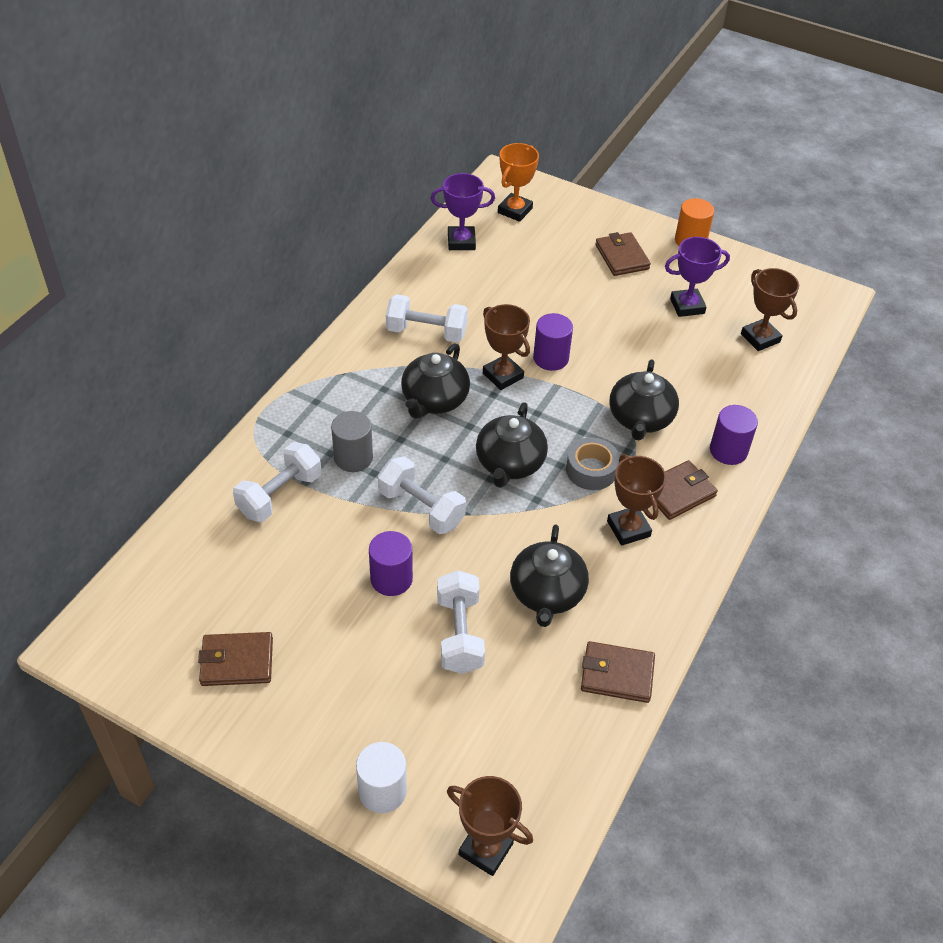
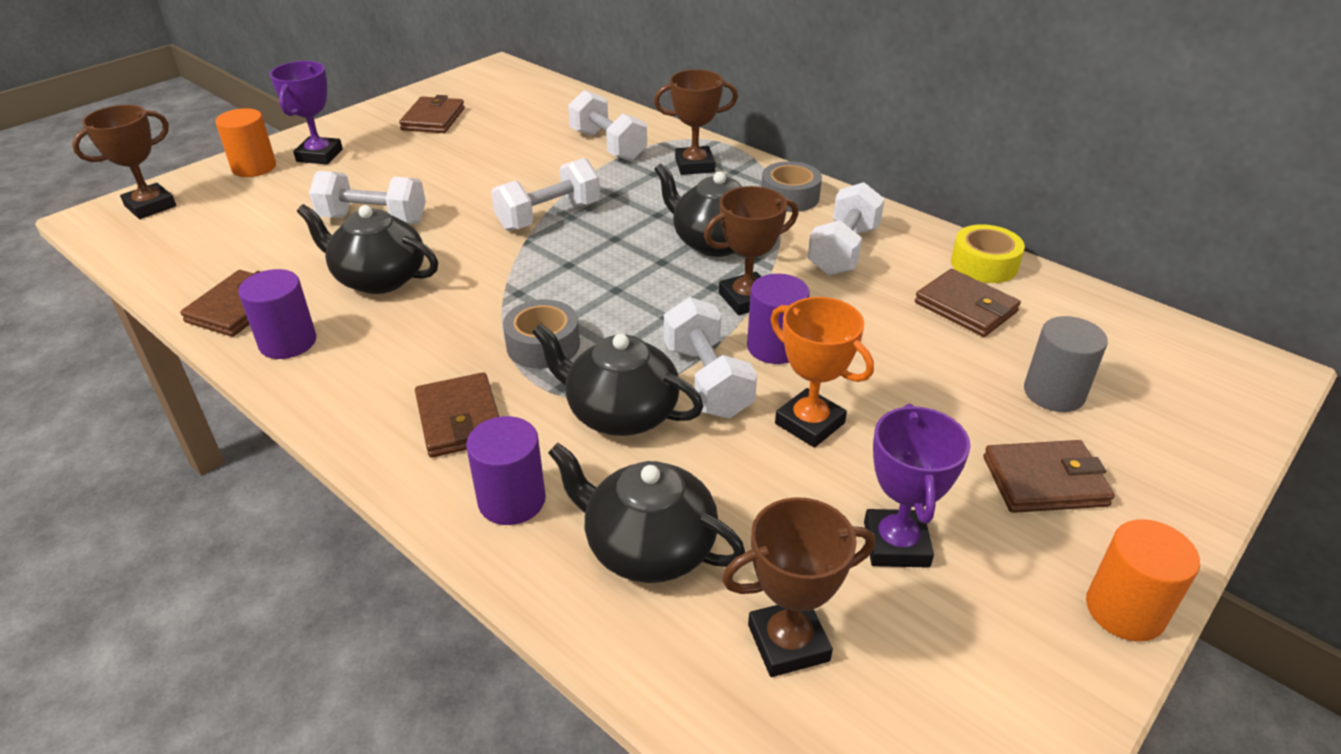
camera: 105 degrees right, 10 degrees down
(353, 364) = (790, 197): none -> grey tape
(353, 458) = (641, 185): grey cylinder -> grey cylinder (1054, 393)
(382, 791) = (254, 167): white cylinder -> orange cylinder
(391, 579) = (467, 191): purple cylinder -> purple cylinder (288, 342)
(425, 267) = (984, 264): none -> yellow tape
(461, 242) = (1053, 303): purple trophy -> purple trophy (319, 155)
(478, 277) = (965, 307): none -> brown wallet
(509, 464) = (585, 282): black teapot -> black teapot (648, 547)
(515, 210) = (1158, 369): orange trophy -> orange trophy (809, 423)
(595, 385) = (707, 381): none -> white dumbbell
(628, 529) = (427, 358): brown trophy -> brown trophy (694, 165)

